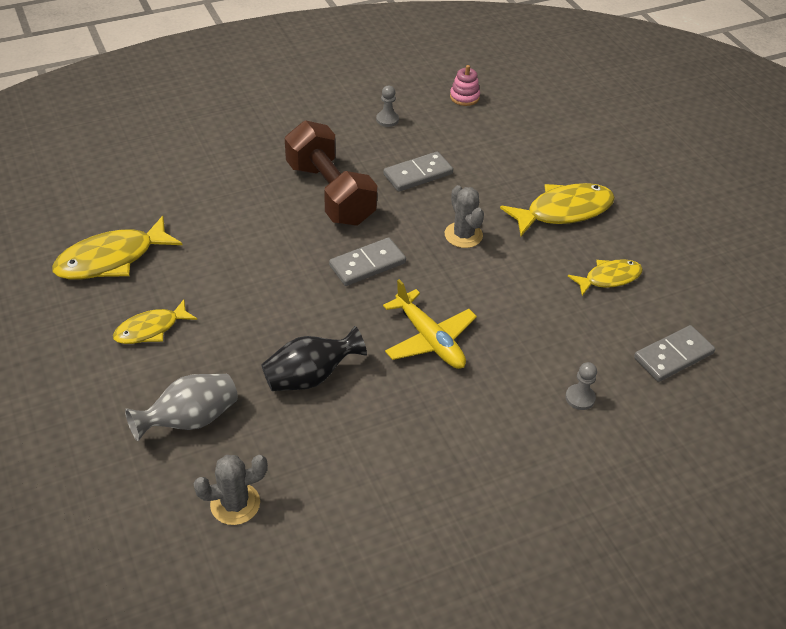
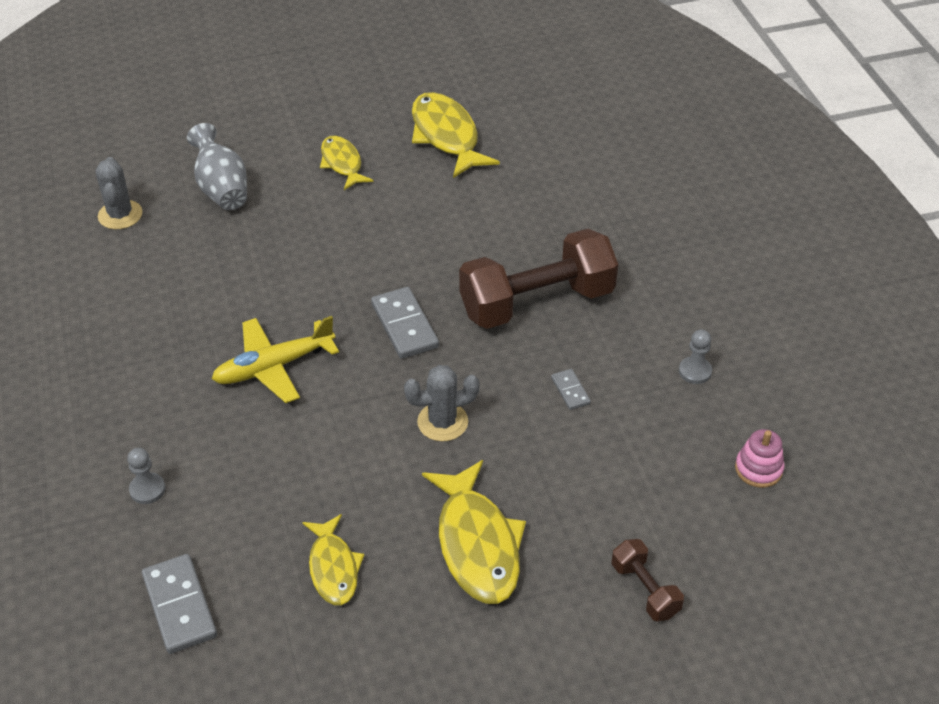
camera: 100 degrees right, 0 degrees up
(310, 377) = (249, 269): black vase -> none
(418, 174) = (570, 391): grey domino -> grey domino, size x0.53
(570, 141) = (645, 590): none -> brown dumbbell

